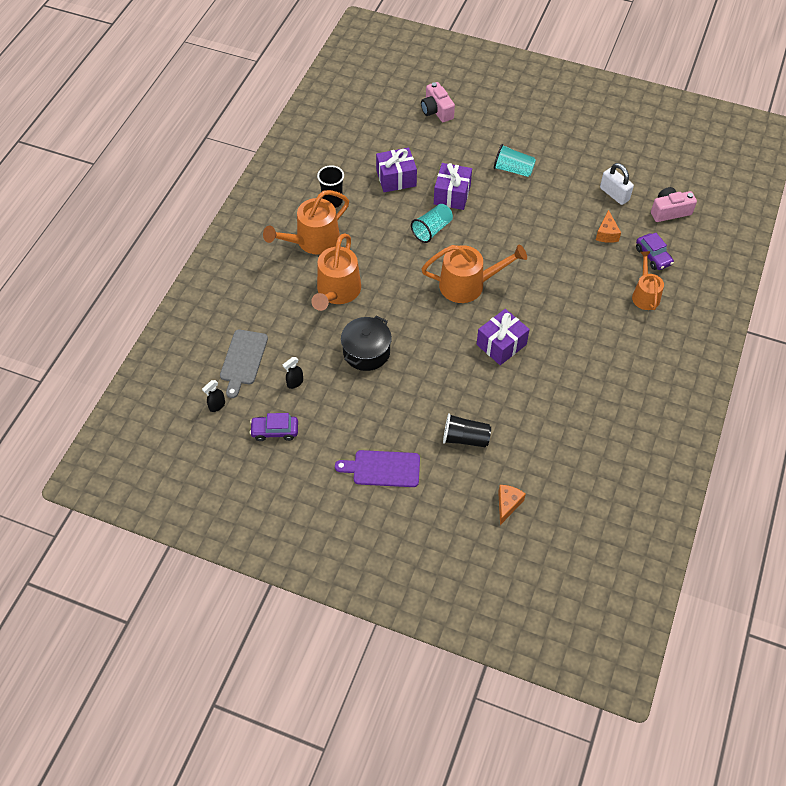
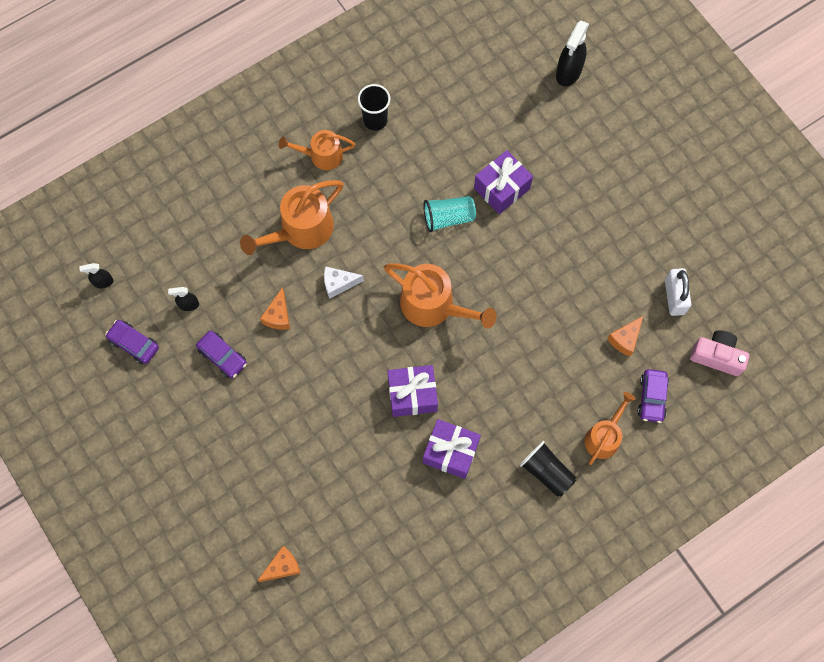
camera: 35 degrees right, 15 degrees up
(243, 360) = (160, 248): grey cutting board -> none
(313, 241) = (321, 155): orange watering can -> orange watering can, size x0.63
(348, 400) = (222, 357): none -> purple car
(366, 352) = (278, 316): black pot -> orange cheese
(383, 469) = (199, 450): purple cutting board -> none
(392, 309) = (338, 284): none -> white cheese
(396, 178) = (460, 132): purple gift -> purple gift (450, 452)
(436, 110) = (568, 72): pink camera -> black spray bottle
(465, 438) = (298, 471): black cup -> black cup (547, 472)
(513, 169) = (590, 198): turquoise cup -> none

